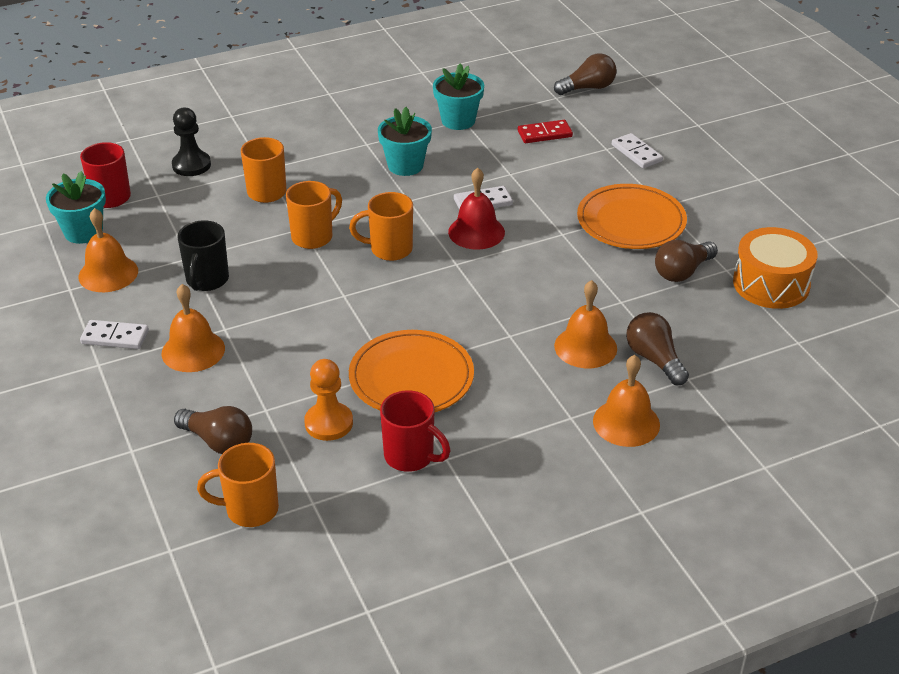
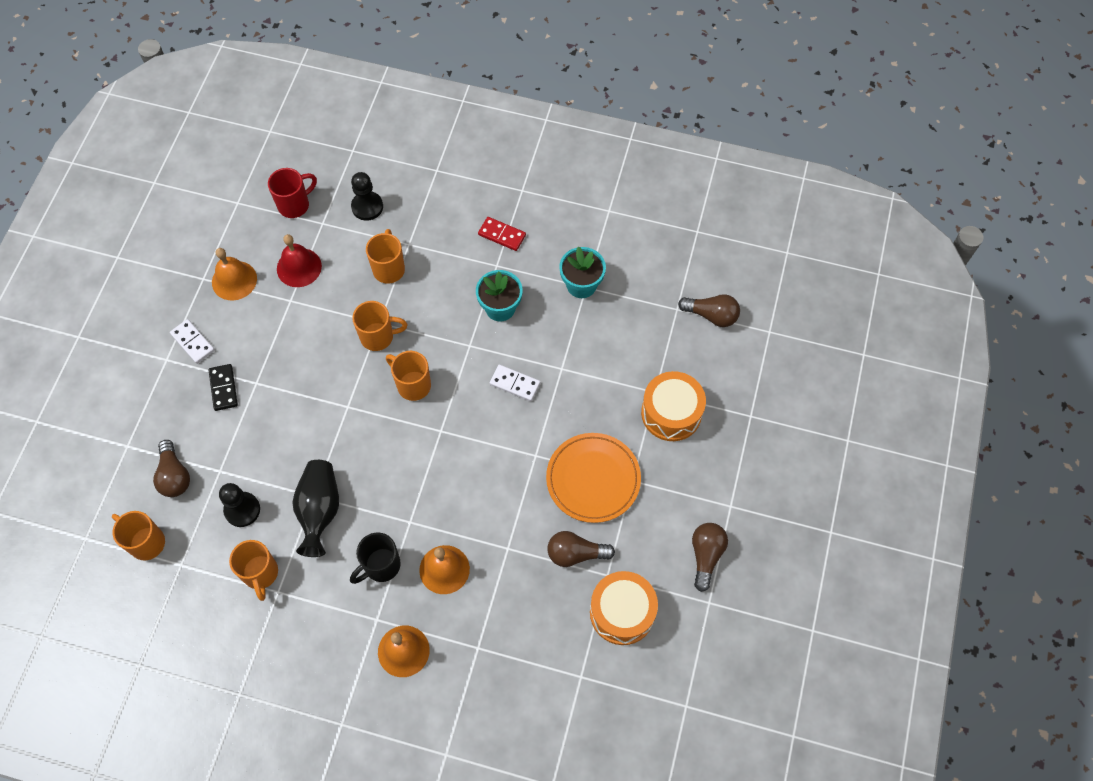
camera: 40 degrees right, 25 degrees up
(83, 232) = (251, 229): turquoise flower pot -> none
(193, 351) = (223, 388): orange bell -> black domino
(207, 280) = (282, 330): black mug -> black mug (381, 566)
(329, 423) = (242, 510): orange pawn -> black pawn
(411, 378) = (319, 510): orange plate -> black vase
(411, 456) = (260, 574): red mug -> orange mug
(476, 232) = (482, 410): red bell -> red bell (299, 267)
(544, 134) = (627, 344): red domino -> red domino (502, 235)
(636, 153) = (671, 413): white domino -> orange drum
(654, 359) = (474, 615): brown light bulb -> brown light bulb (706, 556)

